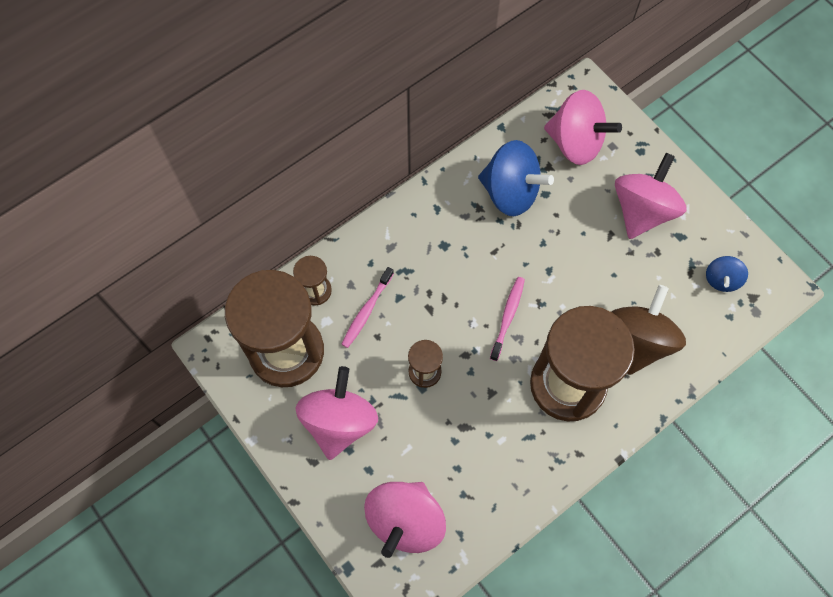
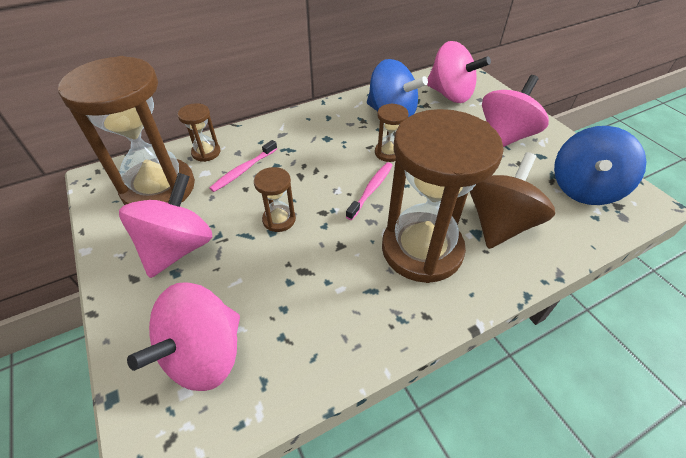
camera: 10 degrees right, 20 degrees down
(517, 258) = (388, 153): none -> brown hourglass
(721, 279) = (583, 189): blue spinning top -> blue spinning top, size x1.93

